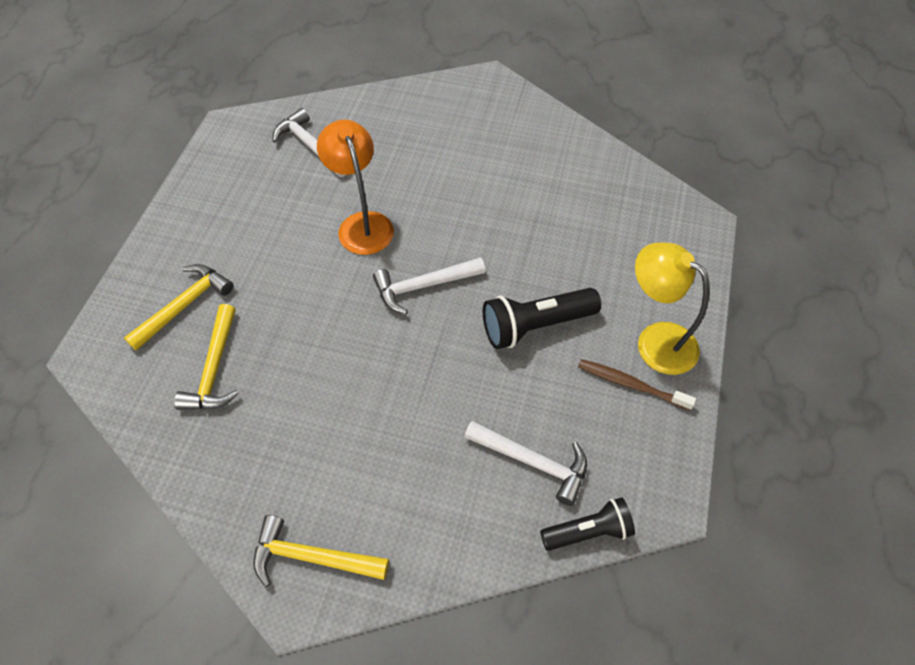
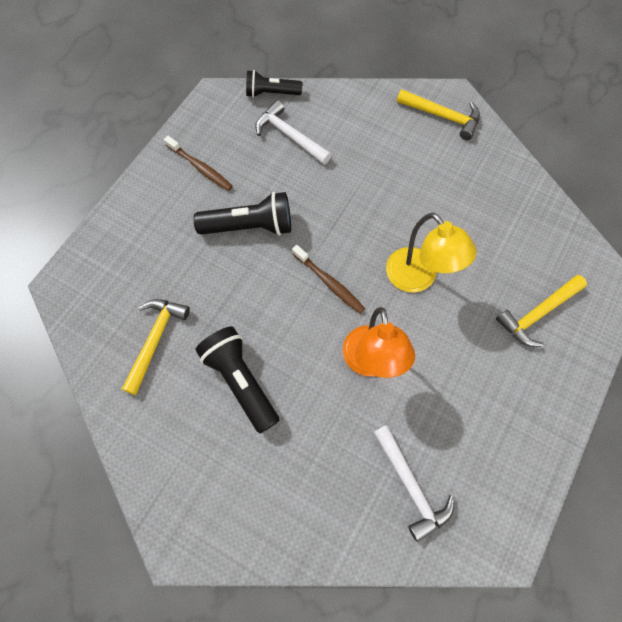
camera: 165 degrees left, 10 degrees up
(214, 369) = (509, 250): yellow hammer -> yellow hammer (155, 340)
(423, 286) = (329, 282): white hammer -> brown toothbrush
(483, 184) = (240, 381): none -> black flashlight
(656, 340) = (164, 194): yellow lamp -> yellow lamp (418, 278)

